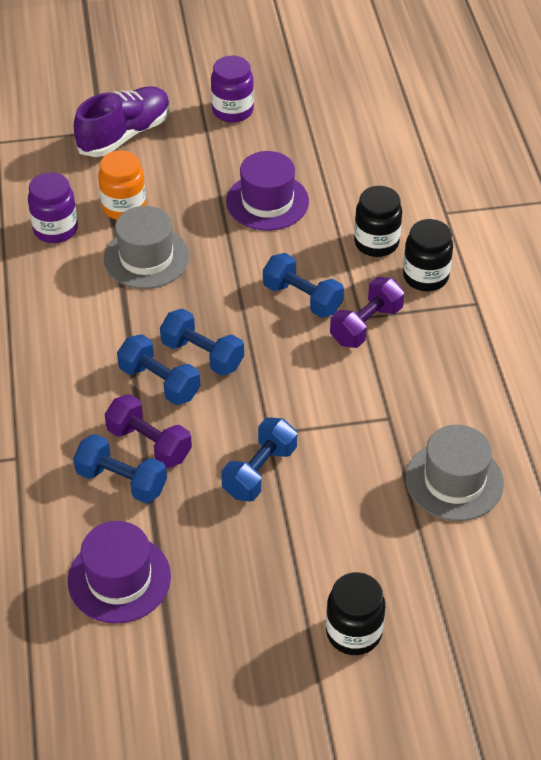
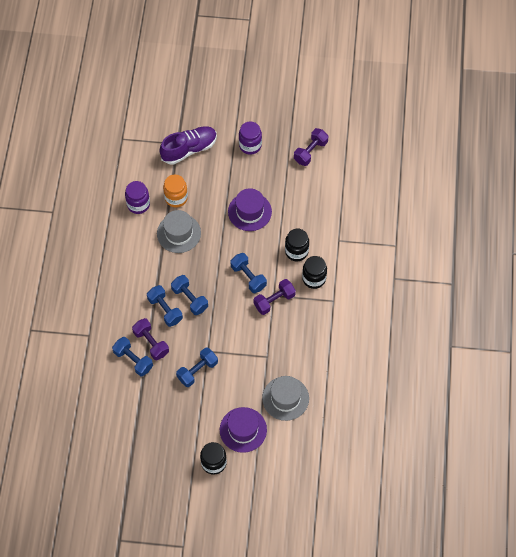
camera: 15 degrees right, 15 degrees up
(119, 579) = (119, 410): purple hat -> purple hat (243, 430)
(341, 100) = (310, 151): none -> purple dumbbell

